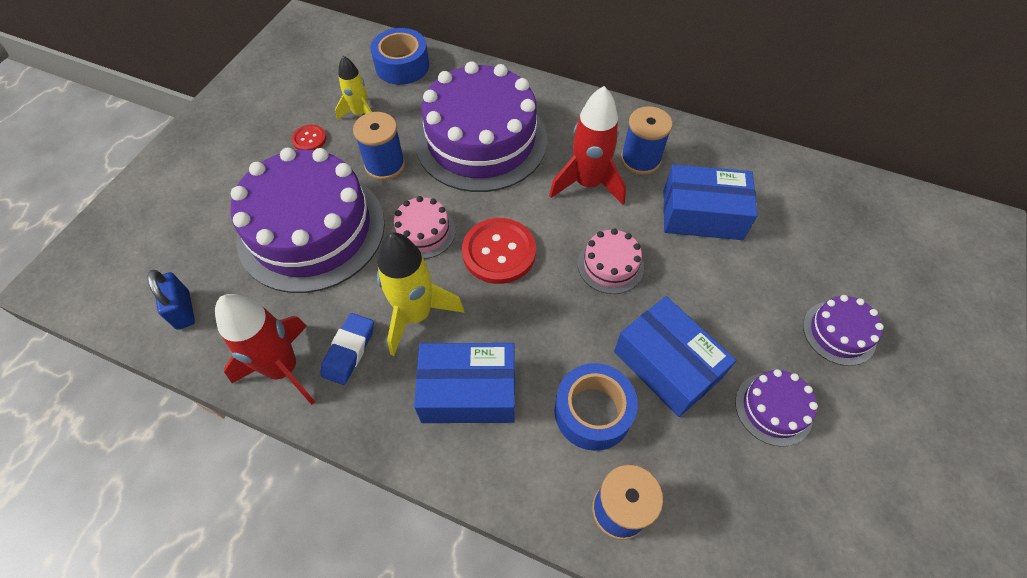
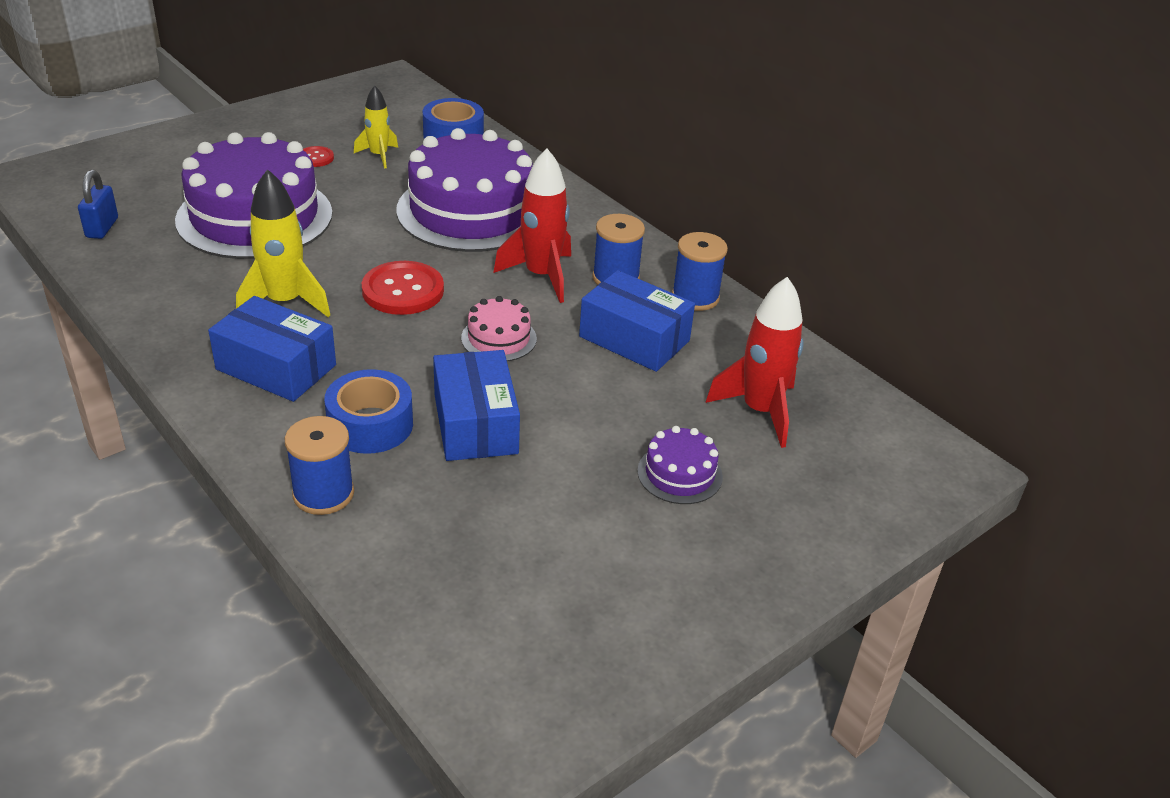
camera: 25 degrees right, 20 degrees down
(283, 369) = (141, 292): red rocket -> red rocket (760, 411)
(349, 351) = (205, 302): blue eraser -> none
(385, 165) = (363, 197): blue spool -> blue spool (695, 297)
(423, 232) = (349, 253): pink cake -> none
(773, 408) = (546, 495): purple cake -> none

